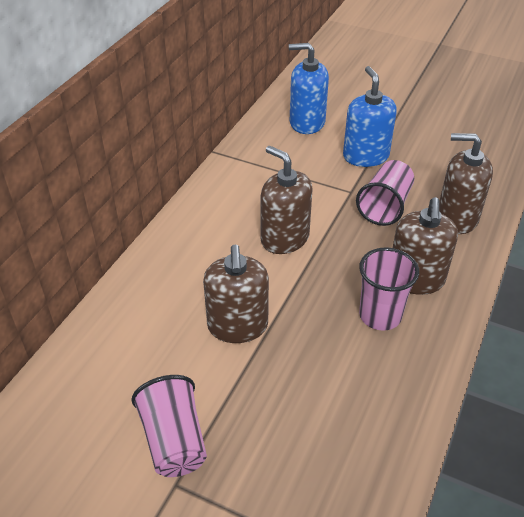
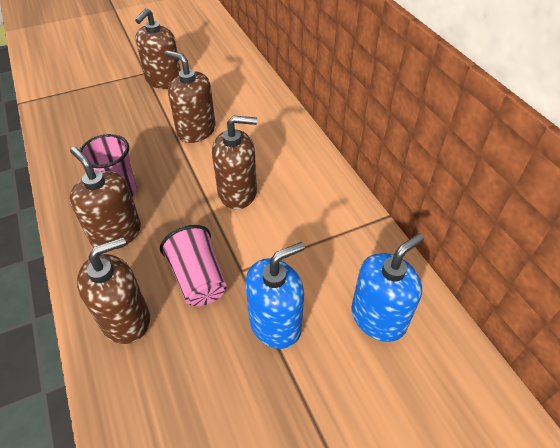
camera: 130 degrees right, 5 degrees up
(174, 440) = (164, 80): pink cup -> brown soap dispenser
(365, 156) = (275, 323): blue soap dispenser -> blue soap dispenser turned 60 degrees counterclockwise

